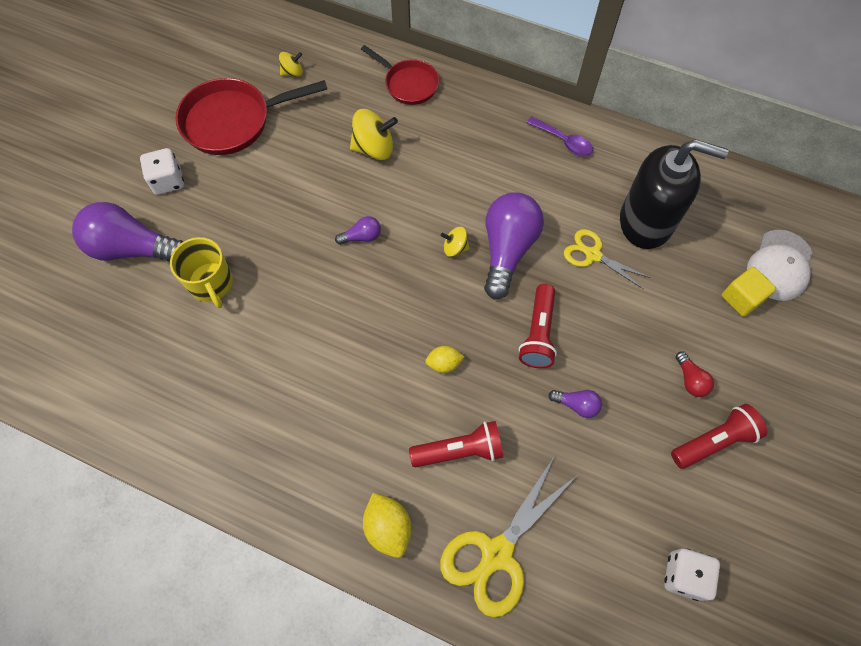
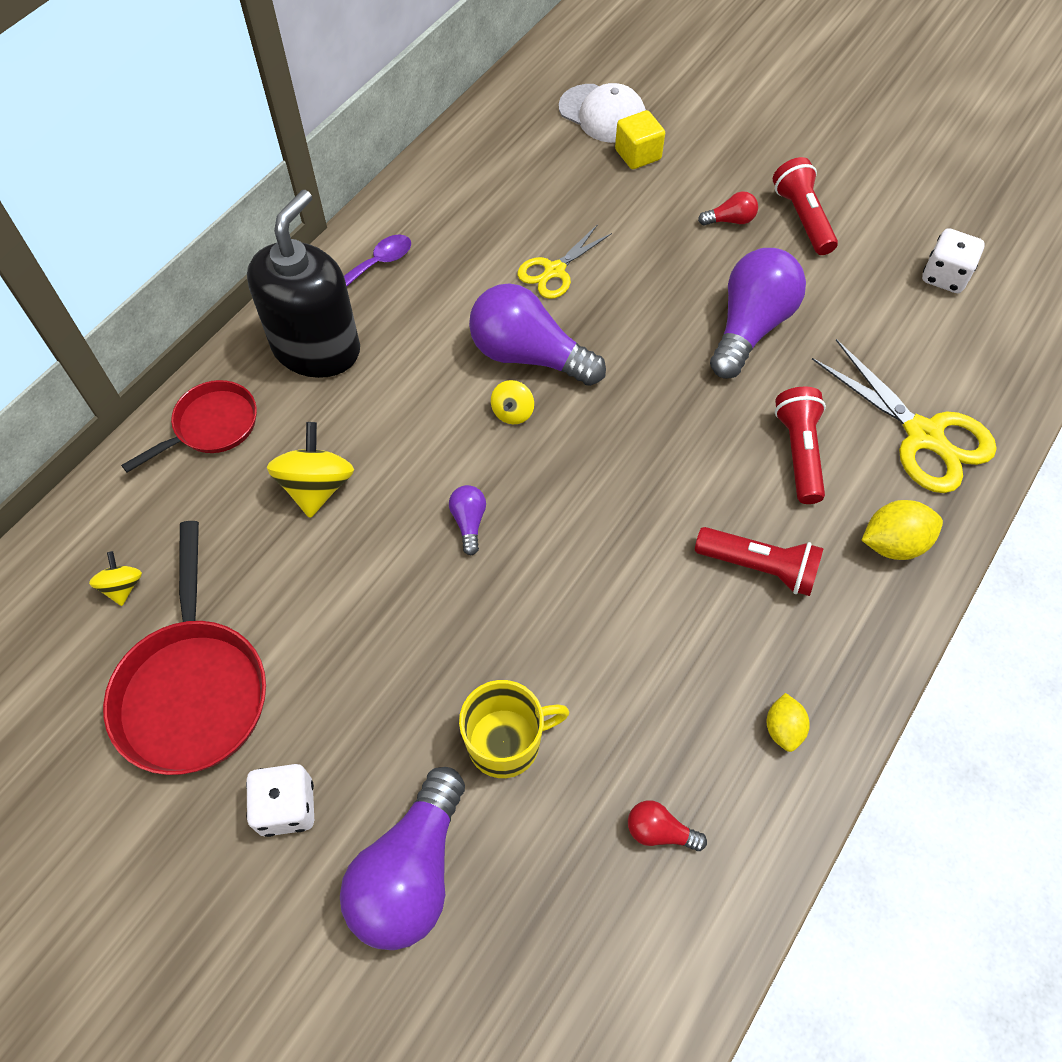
camera: 80 degrees left, 5 degrees down
(159, 379) = (659, 831): none -> red light bulb
(444, 364) = (681, 451): yellow lemon -> yellow lemon (783, 728)
(538, 334) = (653, 346): red flashlight -> red flashlight (759, 567)
(576, 405) = (750, 327): purple light bulb -> purple light bulb, size x2.24
(646, 221) = (519, 211): black soap dispenser -> black soap dispenser (316, 348)

